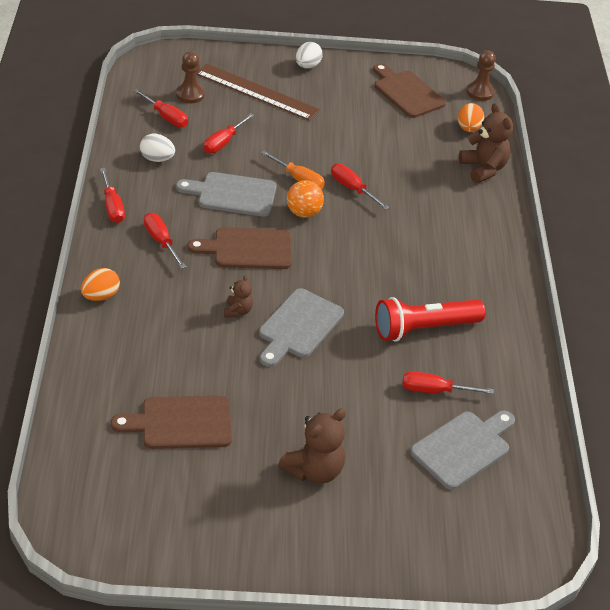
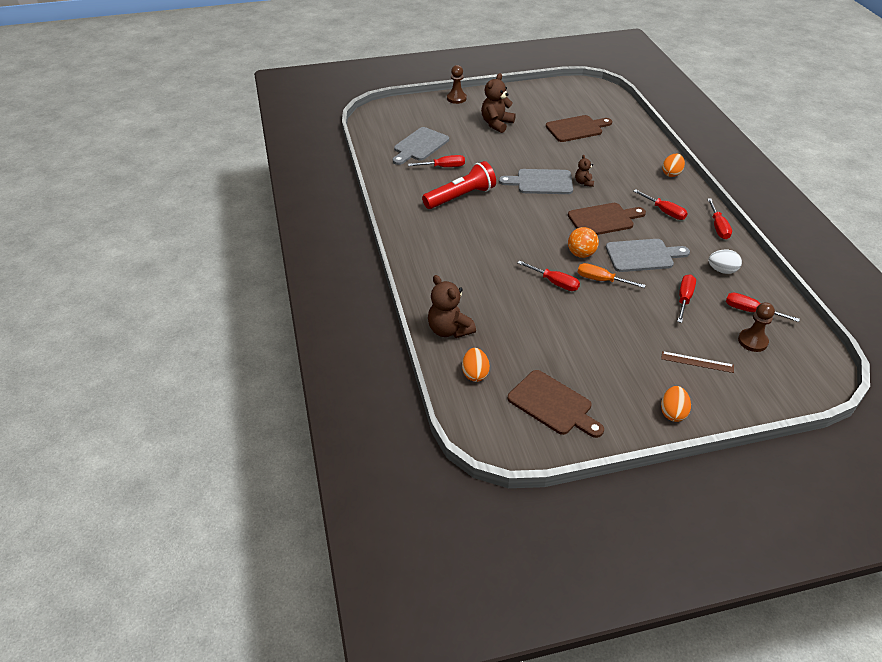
camera: 170 degrees right, 0 degrees up
(112, 206) = (718, 227): red screwdriver -> red screwdriver turned 150 degrees counterclockwise
(257, 92) = (697, 362): brown ruler -> brown ruler, size x0.50
(298, 326) = (541, 182): grey cutting board -> grey cutting board turned 105 degrees counterclockwise
(307, 66) = (672, 413): white egg -> orange egg
(480, 92) = (475, 428): brown pawn -> brown pawn (456, 98)

